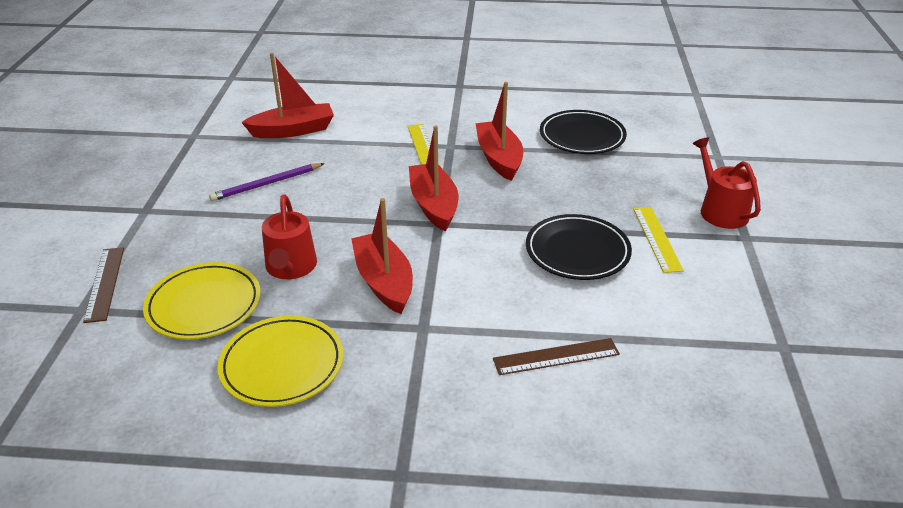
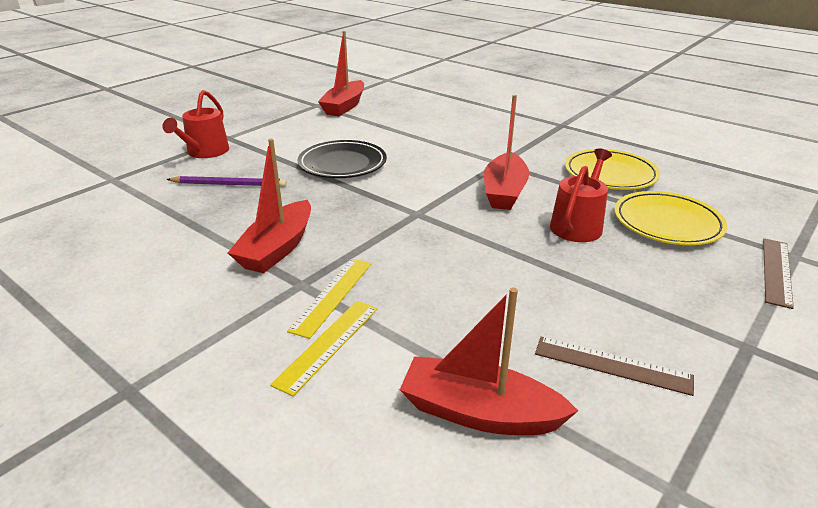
camera: 145 degrees left, 5 degrees down
(266, 184) = (567, 322): purple pencil -> purple pencil (229, 184)
(434, 205) = (402, 229): red boat -> red boat (344, 106)
(556, 357) = (435, 132): brown ruler -> brown ruler (612, 365)
(582, 136) = (162, 238): black plate -> none
(657, 238) = (279, 153): yellow ruler -> yellow ruler (328, 344)

